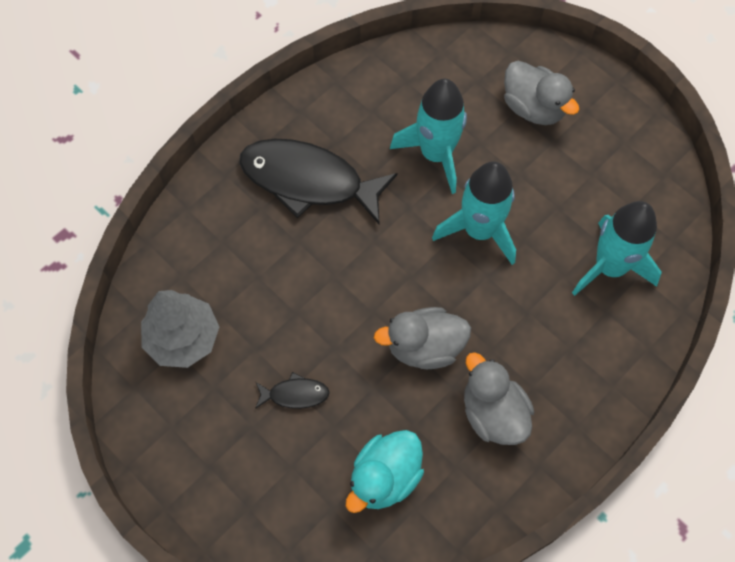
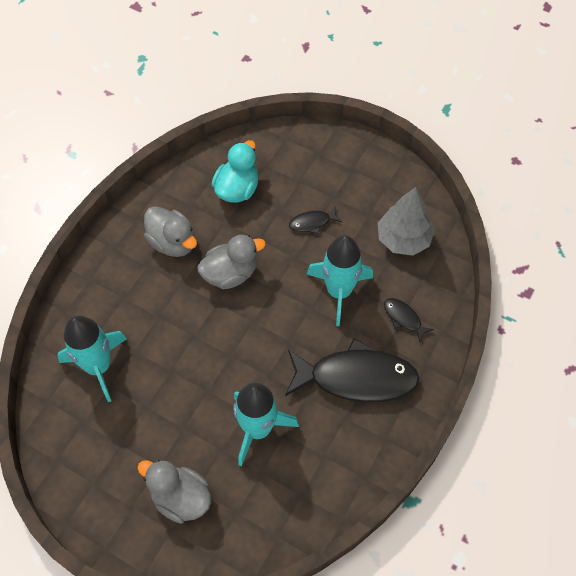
camera: 165 degrees right, 5 degrees down
(227, 235) = (404, 318): none -> black fish
(479, 230) = (207, 370): turquoise rocket -> turquoise rocket (339, 291)

